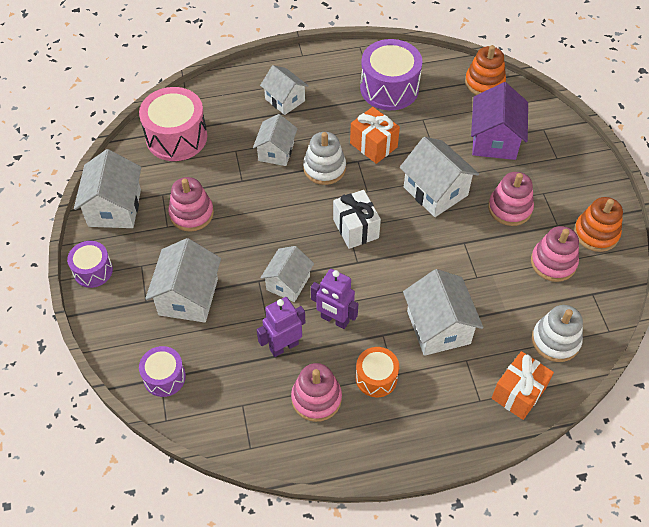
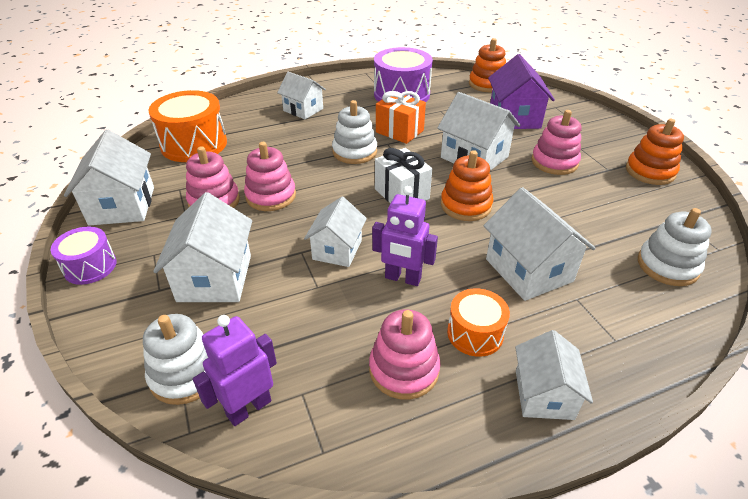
camera: 10 degrees left, 15 degrees down
(164, 377) = (185, 374): purple drum -> white stacking toy
(176, 137) = (194, 144): pink drum -> orange drum
(276, 152) = (301, 145): white house -> white house (544, 394)
(283, 346) = (346, 315): purple robot -> purple robot (248, 408)
(408, 250) = (466, 205): none -> orange stacking toy
(518, 393) = (658, 325): orange gift -> none
(553, 262) = (622, 198): pink stacking toy -> pink stacking toy (271, 196)

